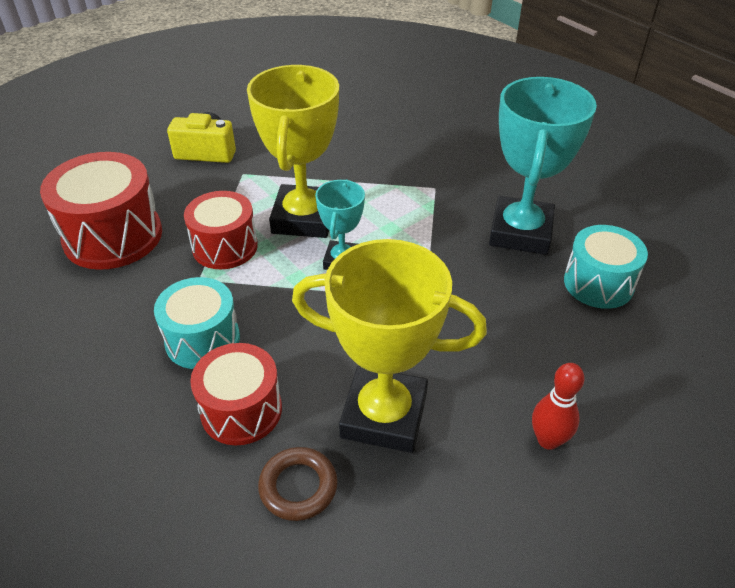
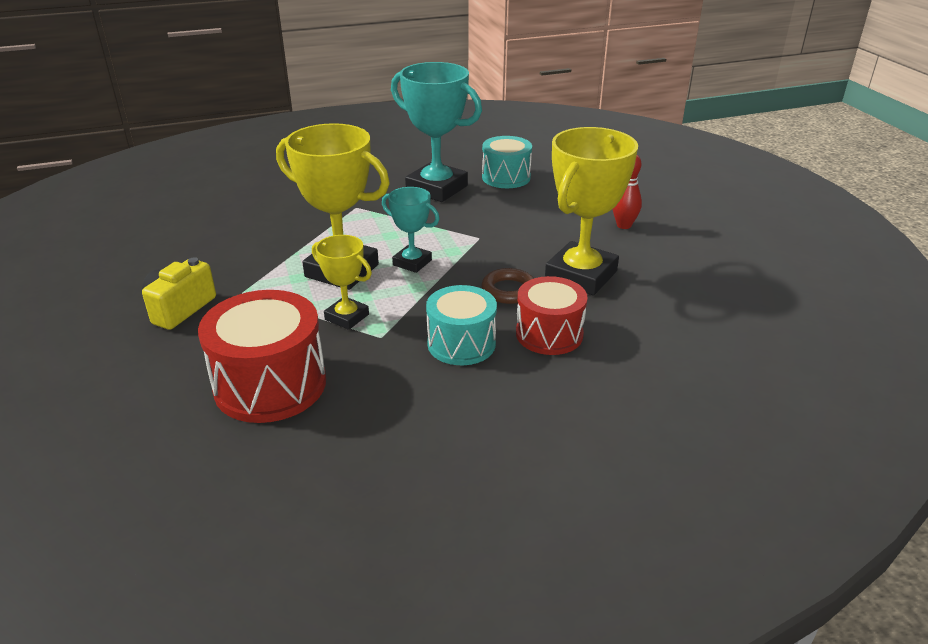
camera: 70 degrees left, 10 degrees down
(225, 247) = (347, 317): red drum -> yellow trophy
(298, 487) = (628, 319): brown ring -> brown ring (508, 290)

